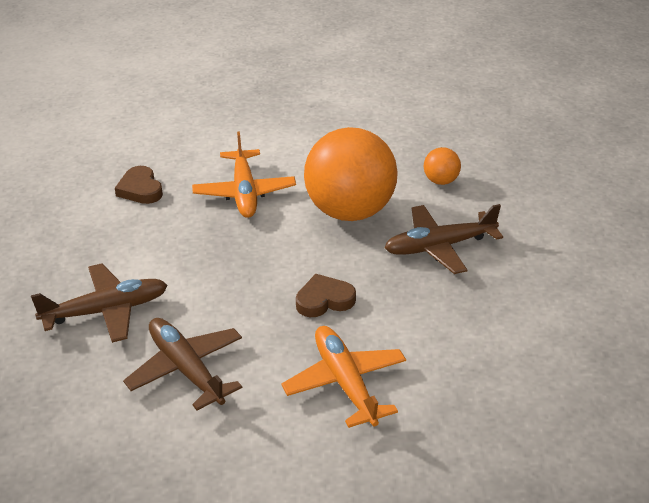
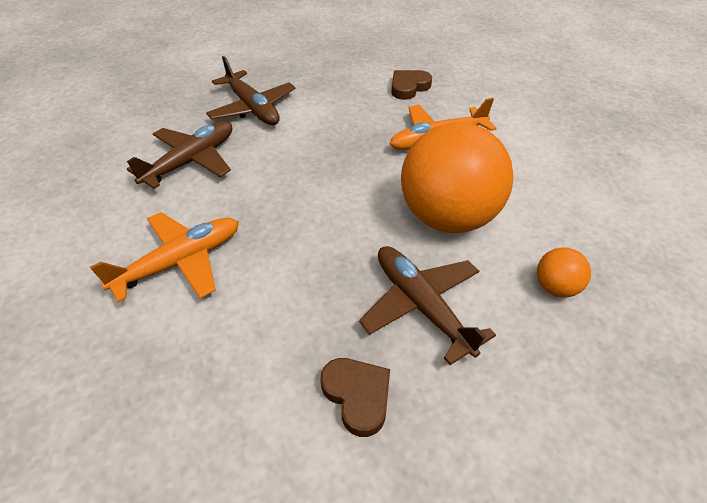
camera: 75 degrees right, 10 degrees up
(324, 300) = (297, 224): brown heart -> brown heart (357, 396)

